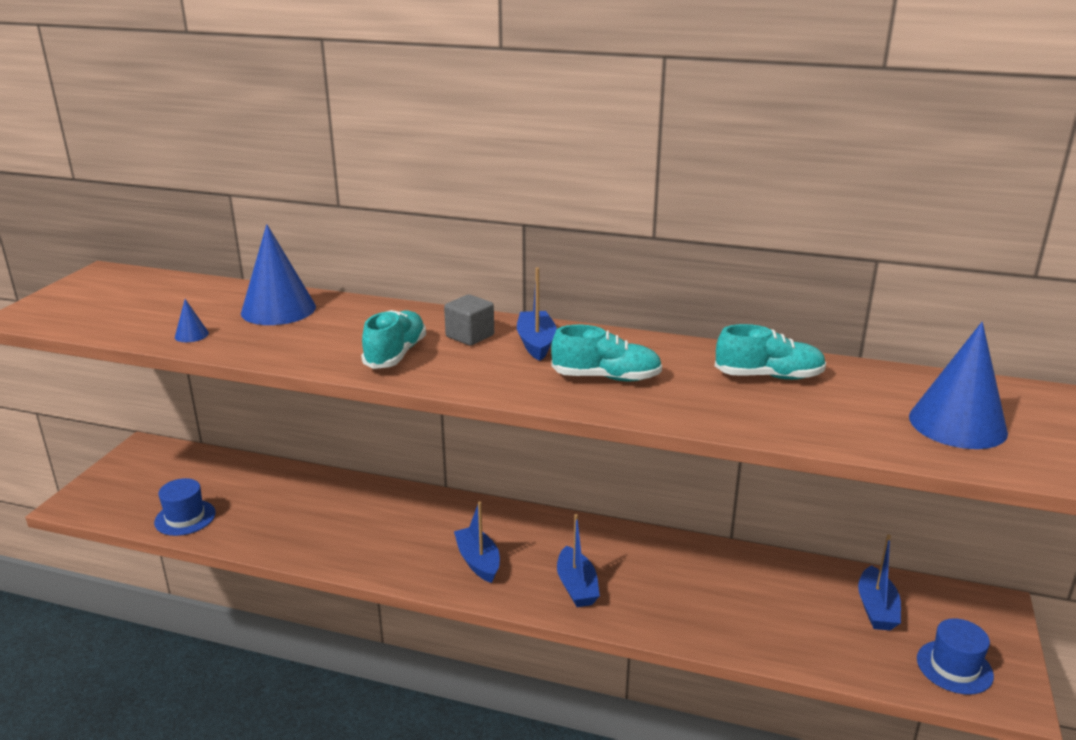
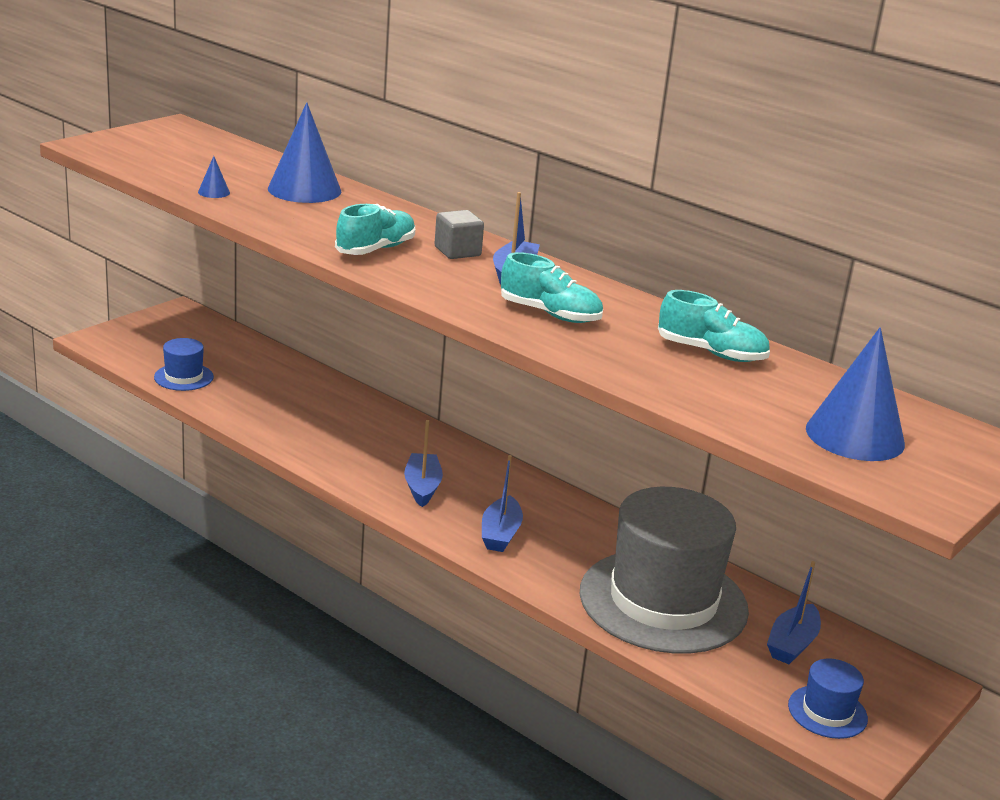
camera: 20 degrees right, 0 degrees up
(752, 605) = (663, 601): none -> grey hat

